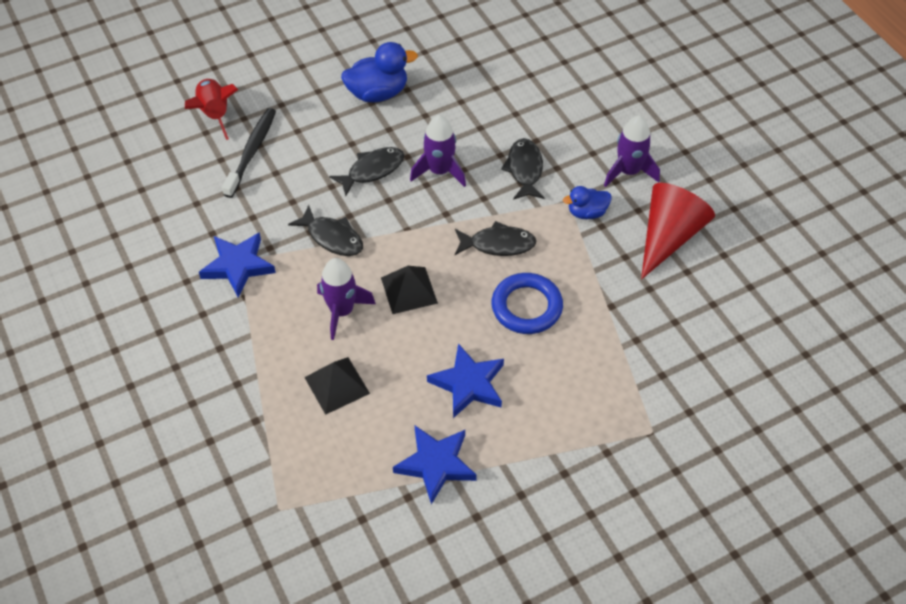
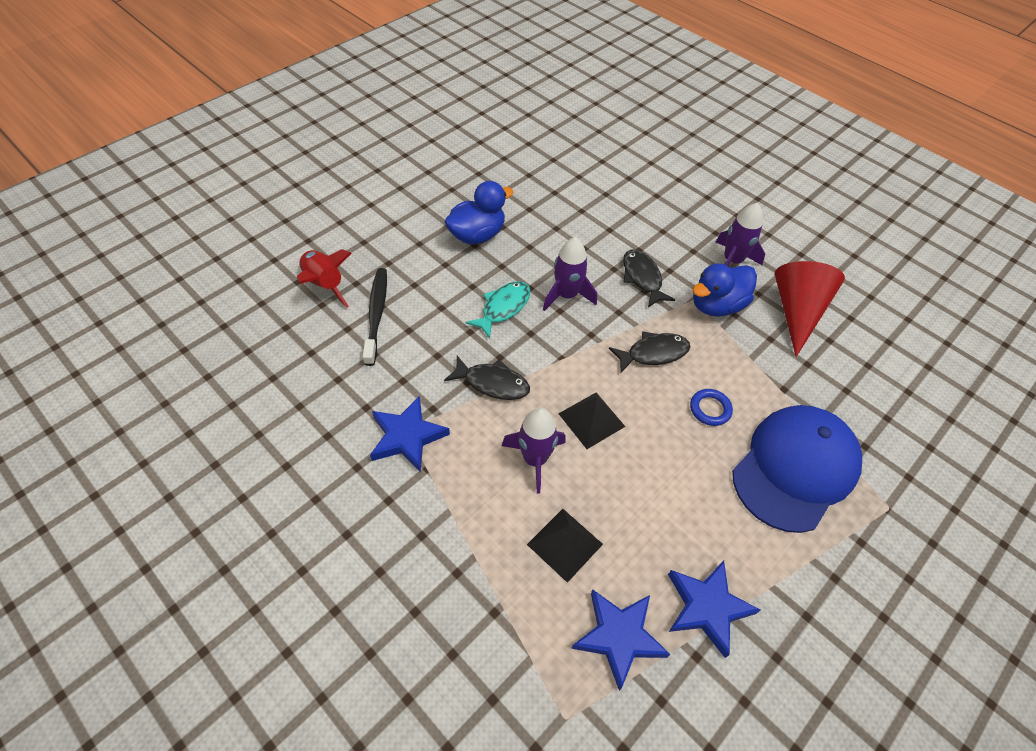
camera: 20 degrees left, 0 degrees up
(372, 170) = (503, 308): black fish -> turquoise fish
(468, 384) = (695, 505): blue star -> blue star (618, 637)
(526, 307) = (710, 409): blue ring -> blue ring, size x0.59
(580, 377) = (795, 468): none -> blue cap
(587, 212) = (716, 305): blue duck -> blue duck, size x1.65

